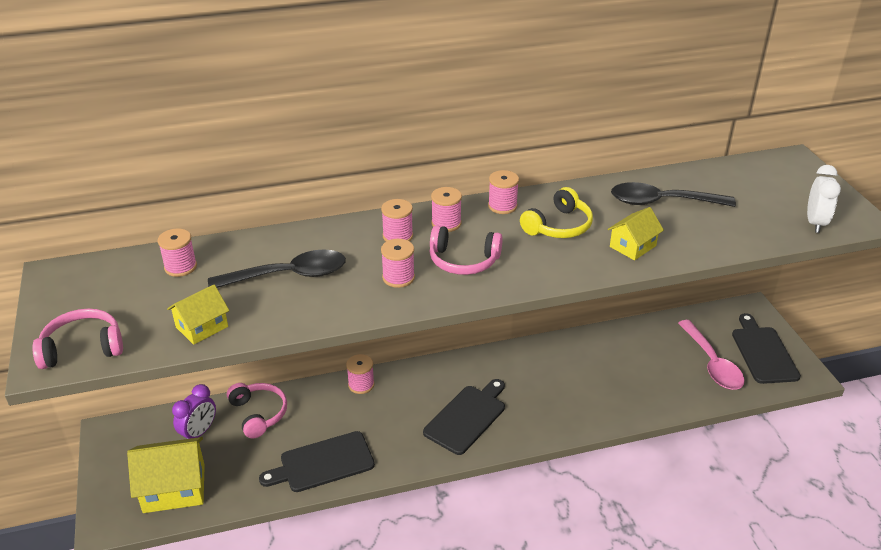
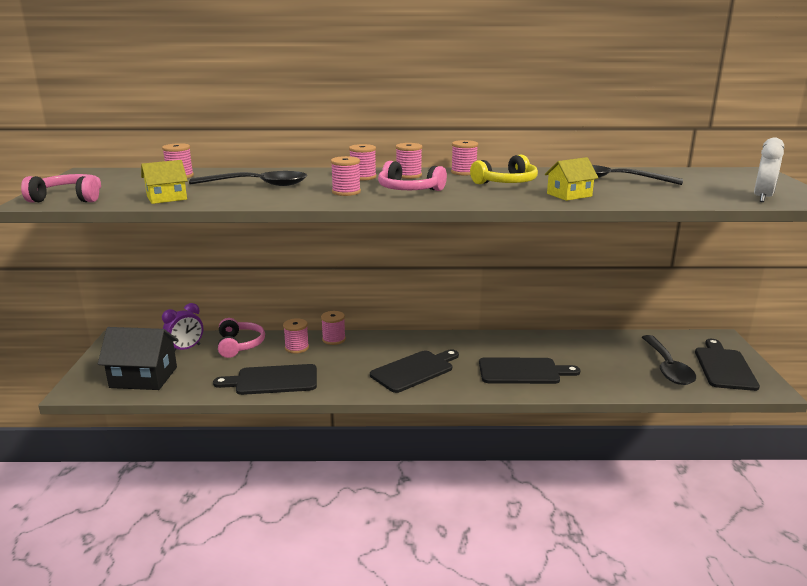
camera: 15 degrees right, 15 degrees down
(174, 488) = (143, 377): yellow house -> black house
(326, 406) = (297, 348): none -> pink spool
(576, 397) = (522, 371): none -> black cutting board
(712, 363) = (667, 368): pink spoon -> black spoon

